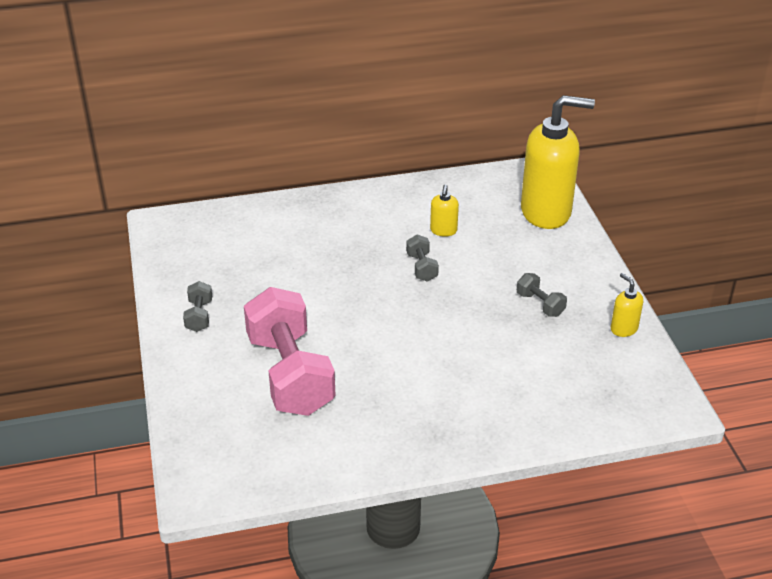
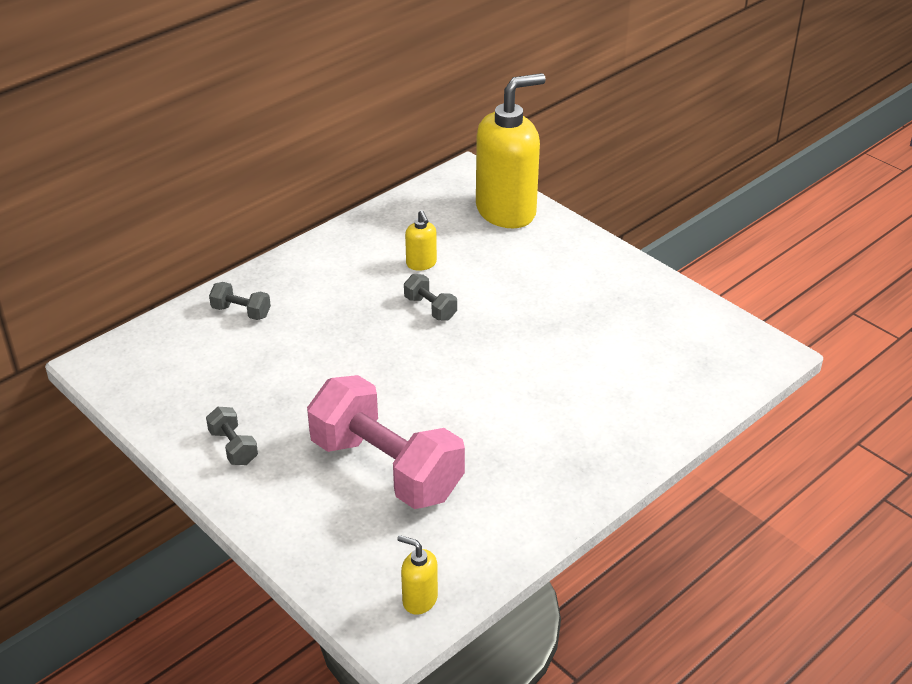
camera: 30 degrees left, 0 degrees up
(540, 304) = (574, 303): grey dumbbell -> grey dumbbell (241, 312)
(623, 329) = (667, 297): yellow soap dispenser -> yellow soap dispenser (419, 599)

